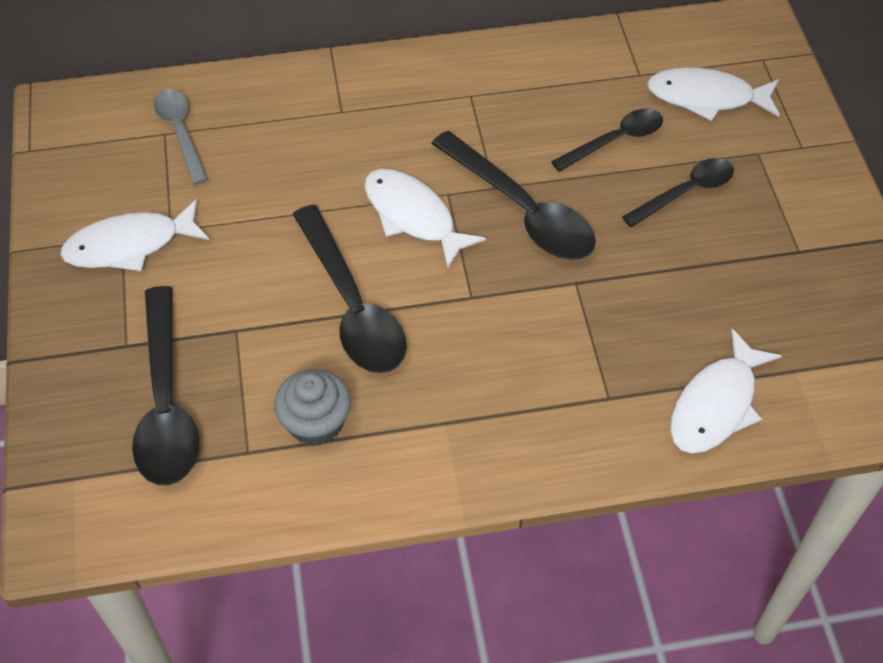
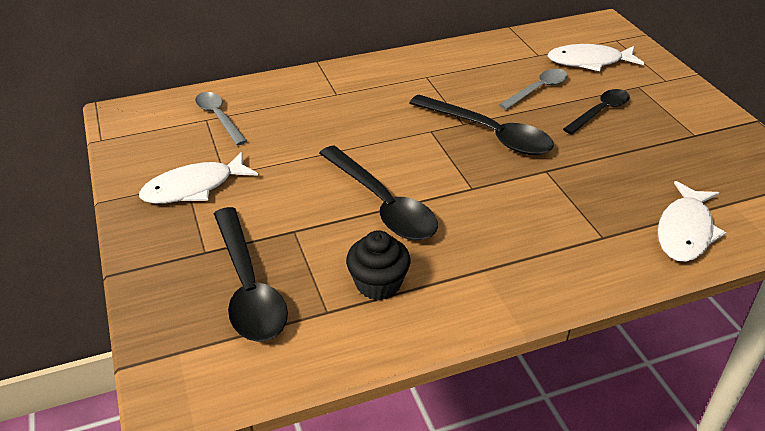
camera: 10 degrees left, 15 degrees down
(316, 423) = (378, 284): grey cupcake -> black cupcake
(413, 216) = (410, 146): white fish -> none
(615, 140) = (538, 90): black spoon -> grey spoon

